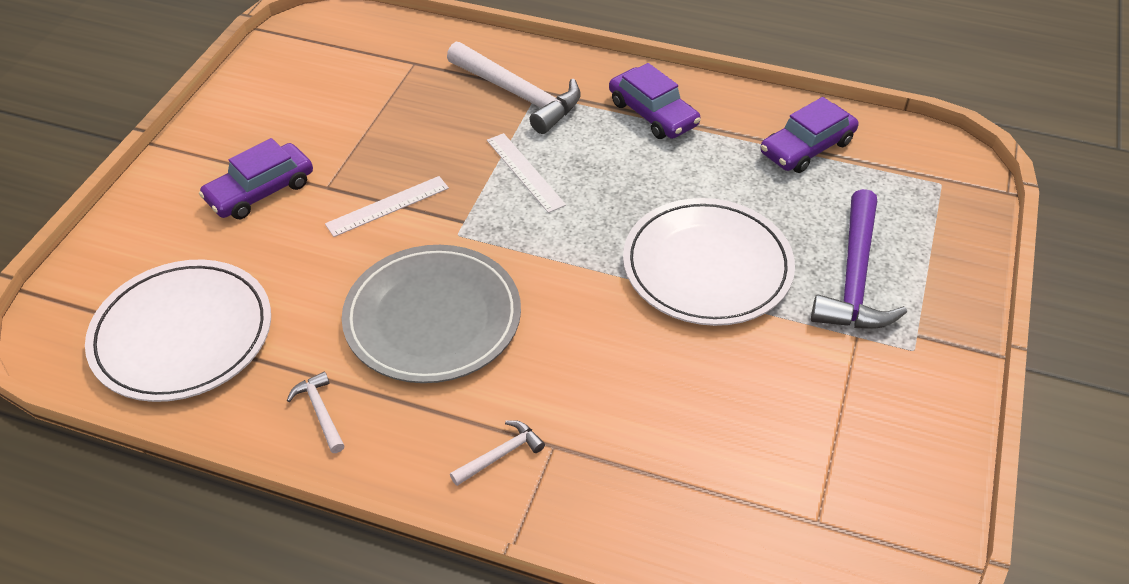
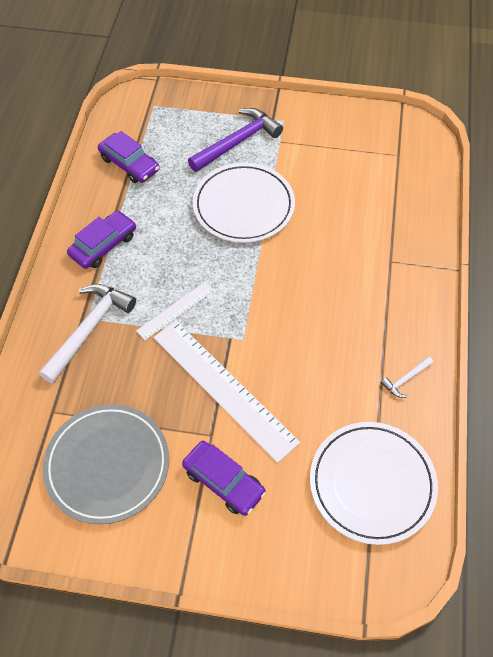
camera: 100 degrees left, 10 degrees up
(388, 206) = (224, 388): white ruler -> white ruler, size x2.00
(433, 318) = (318, 337): grey plate -> grey plate (107, 465)
(500, 455) = (404, 284): white hammer -> none
(854, 277) = (237, 142): purple hammer -> purple hammer turned 45 degrees counterclockwise

